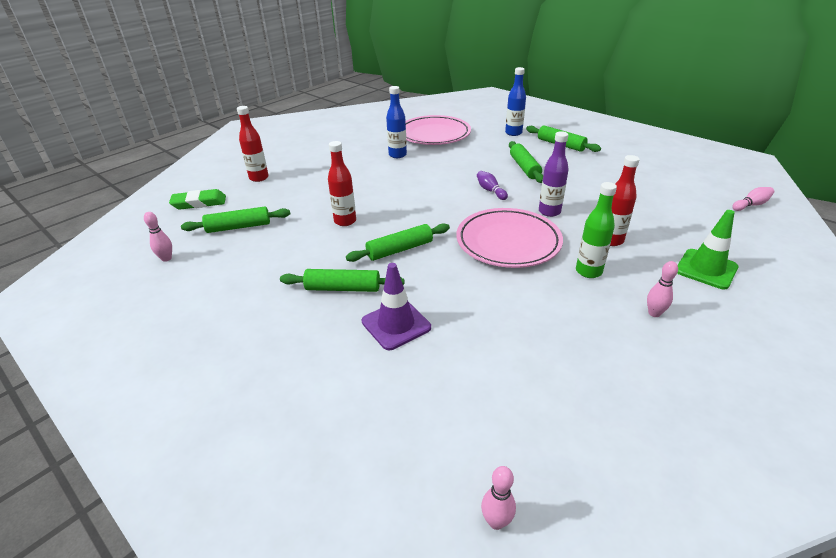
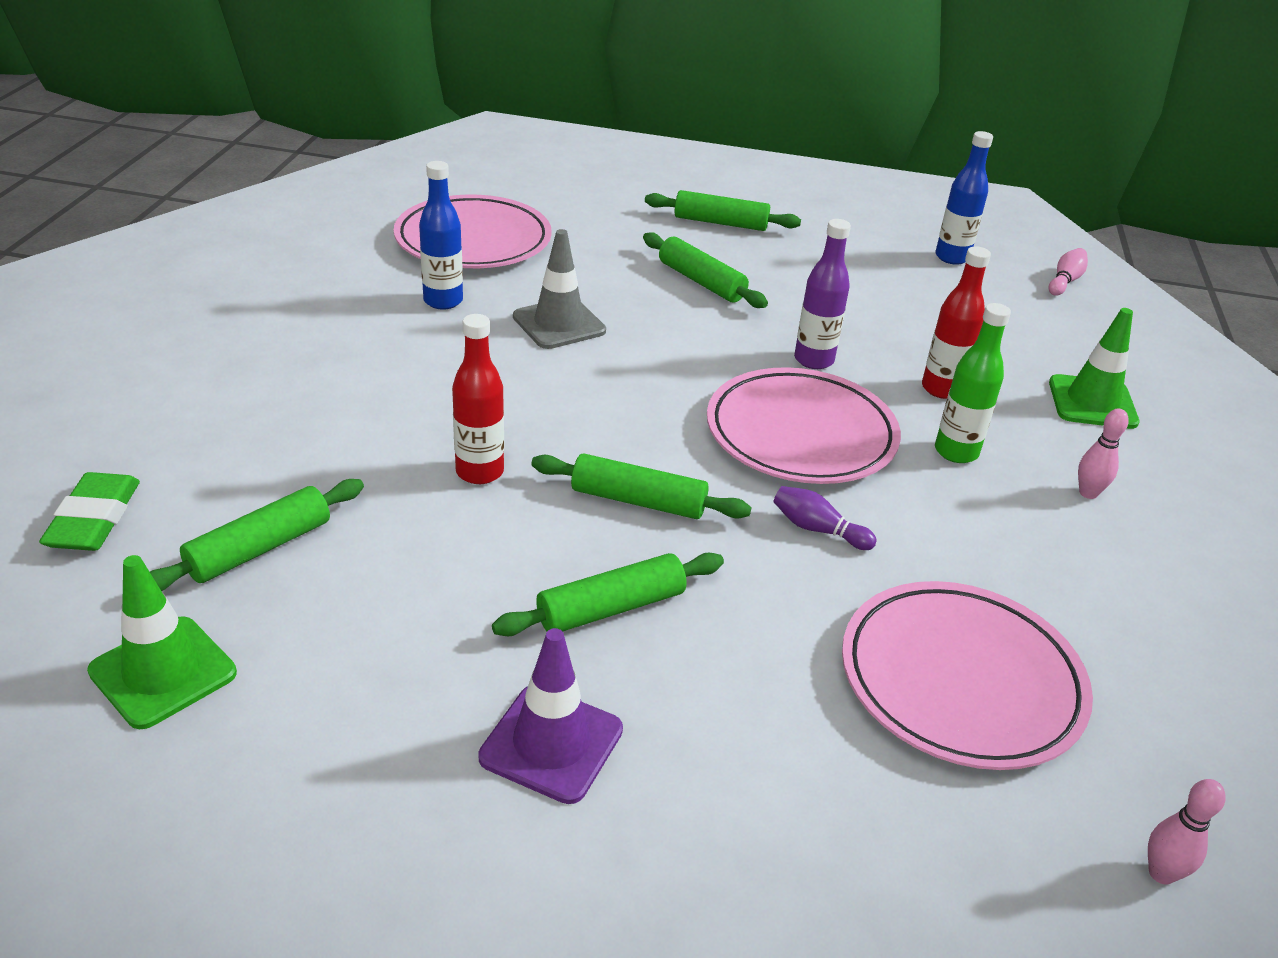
camera: 35 degrees left, 0 degrees up
(166, 258) = (163, 672): pink bowling pin -> green traffic cone
(199, 203) = (94, 519): green eraser -> green eraser turned 45 degrees counterclockwise
(259, 178) = (181, 421): red bottle -> none
(396, 324) = (764, 641): purple traffic cone -> purple traffic cone (551, 743)
(400, 249) = (638, 500): green rolling pin -> green rolling pin turned 75 degrees clockwise
(438, 172) = (559, 324): none -> grey traffic cone
(477, 377) = (960, 681): none -> pink plate
(490, 191) = (686, 341): purple bowling pin -> purple bowling pin (817, 529)
(513, 133) = (619, 212): blue bottle -> blue bottle (952, 257)

